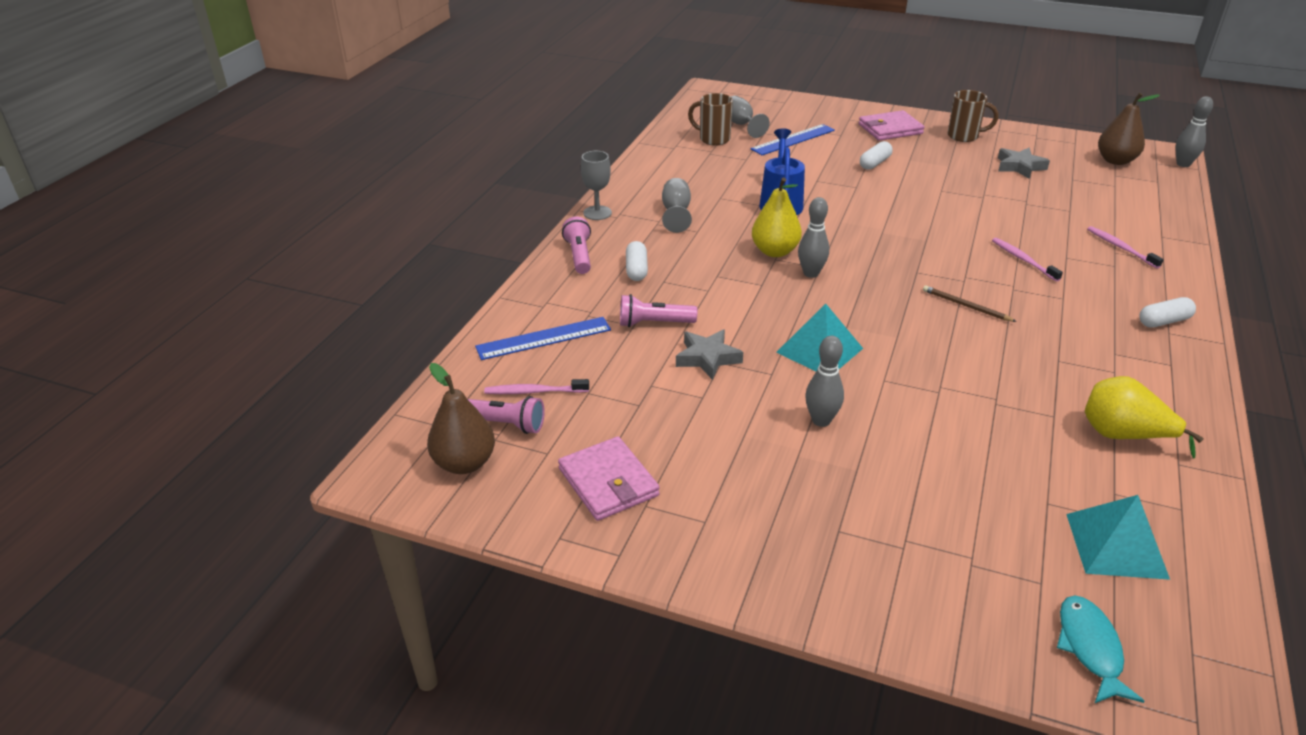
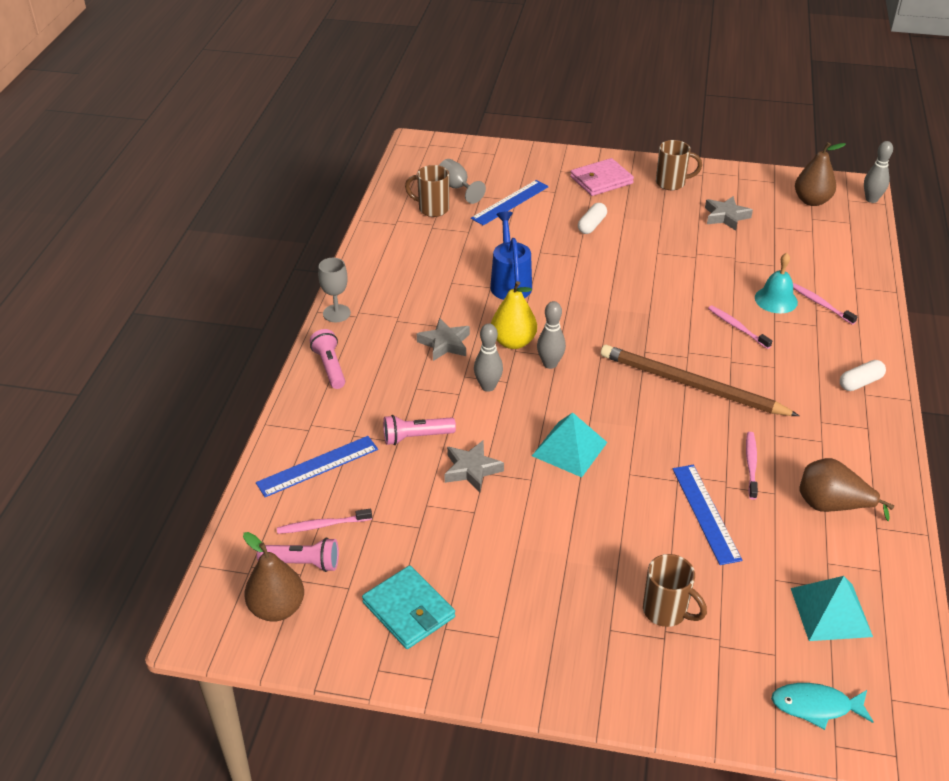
camera: 10 degrees left, 5 degrees up
(608, 482) = (408, 610): pink wallet -> turquoise wallet
(636, 269) = (388, 377): white capsule -> none
(676, 213) = (413, 306): grey goblet -> none
(702, 247) = (445, 343): none -> grey star
(821, 420) = (581, 523): grey bowling pin -> grey bowling pin (488, 386)
(909, 520) = (666, 611): none -> brown mug
(966, 306) = (691, 385): brown pencil -> brown pencil, size x2.34
(968, 427) = (705, 513): none -> blue ruler
(1028, 385) = (751, 464): none -> pink toothbrush
(1069, 240) = (776, 300): none -> turquoise bell
(1090, 648) = (815, 706): turquoise fish -> turquoise fish turned 75 degrees counterclockwise
(1123, 436) = (831, 506): yellow pear -> brown pear

